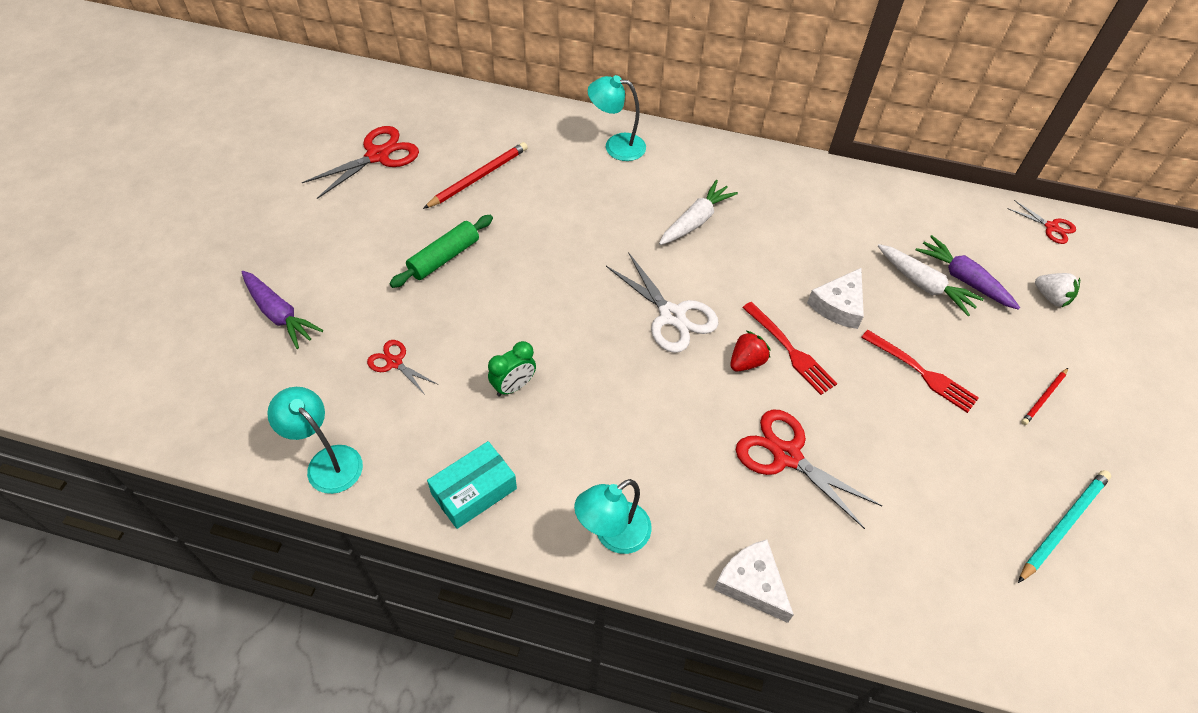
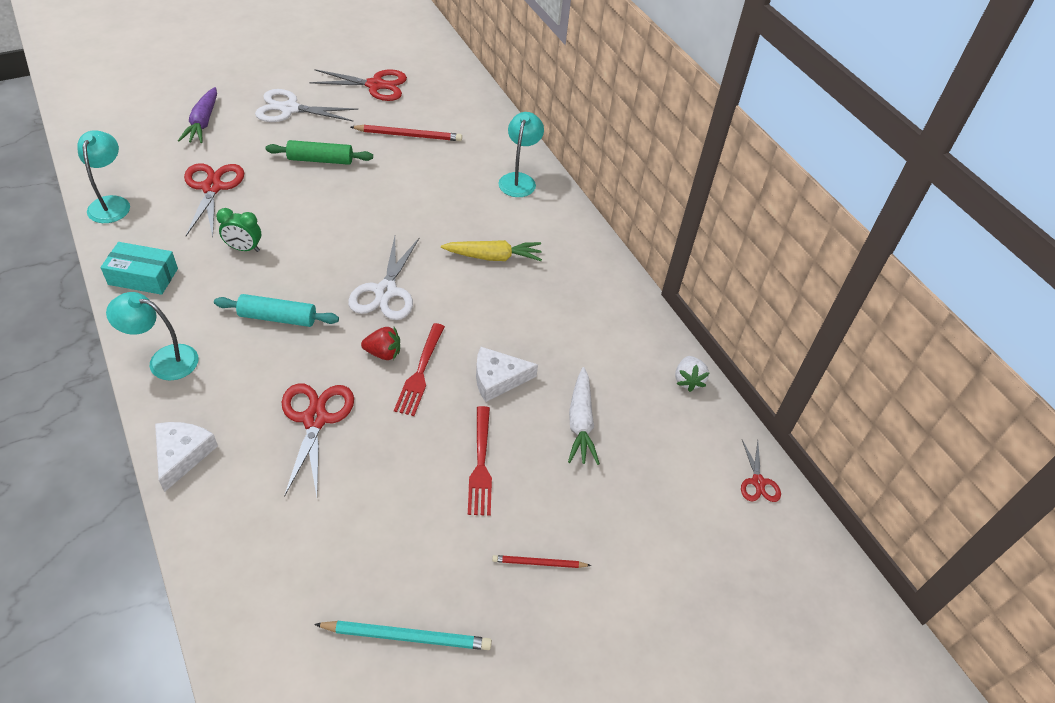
camera: 45 degrees right, 5 degrees down
(339, 236) = (289, 109): none -> white scissors
(394, 362) = (212, 187): red scissors -> red scissors, size x1.81
(616, 146) = (519, 180): turquoise lamp -> turquoise lamp turned 45 degrees clockwise
(634, 412) = (278, 317): none -> turquoise rolling pin
(695, 221) = (493, 257): white carrot -> yellow carrot
(963, 279) = (618, 446): purple carrot -> none
(1051, 297) = (666, 519): white strawberry -> white strawberry (688, 380)

